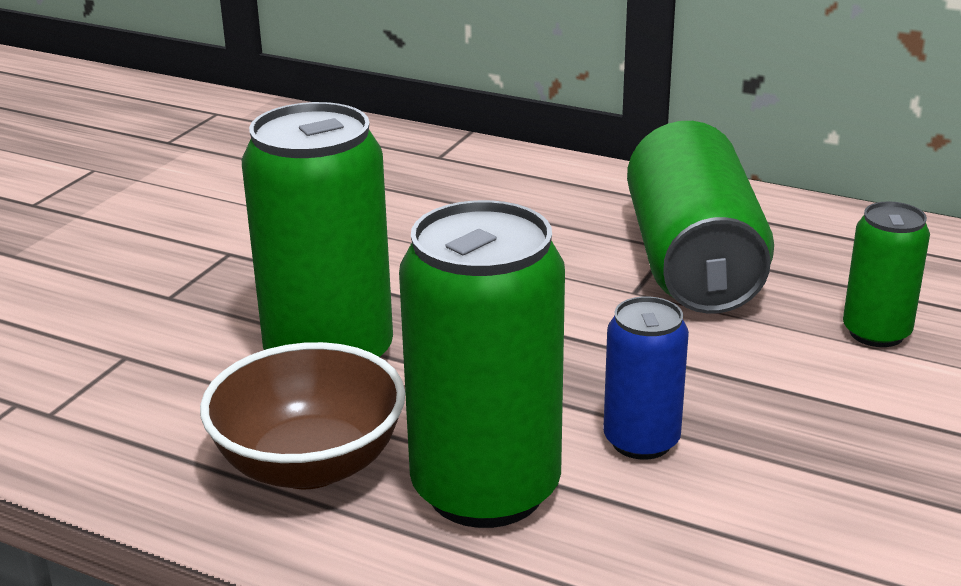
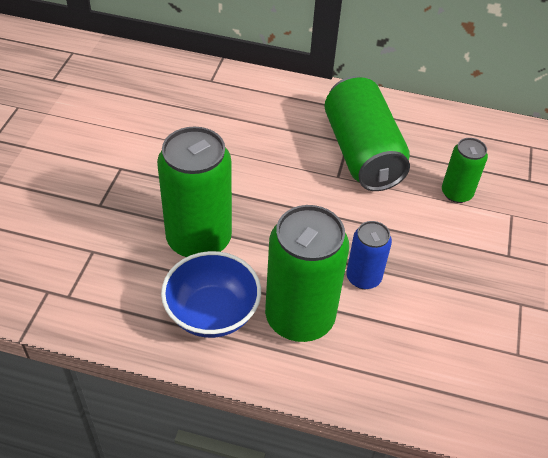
camera: 15 degrees left, 20 degrees up
(310, 464) = (212, 313): brown bowl -> blue bowl

